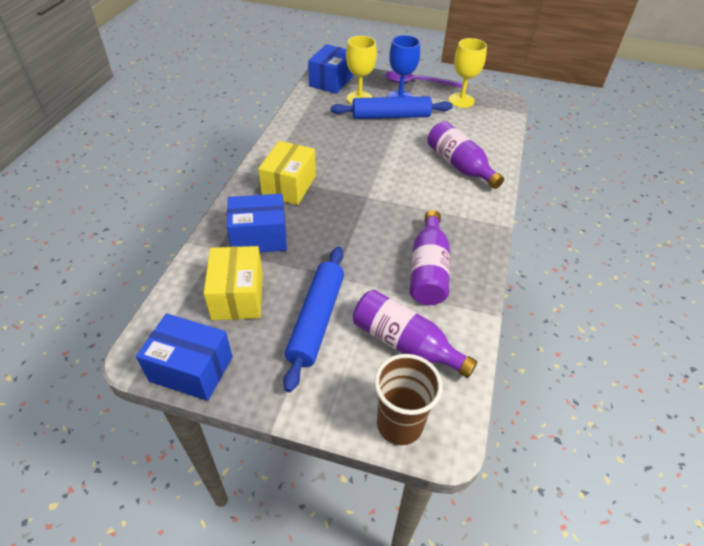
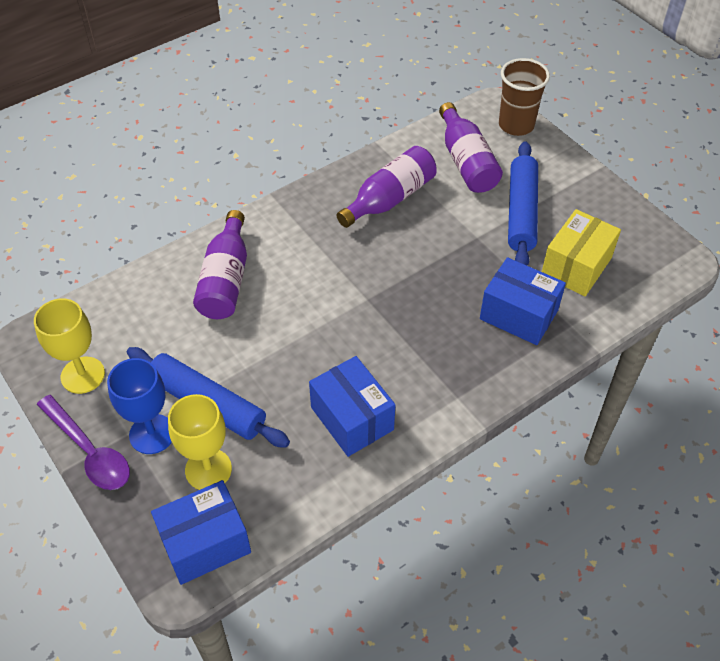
camera: 140 degrees left, 5 degrees up
(191, 369) = (645, 229): blue box -> blue box (352, 418)
(289, 186) = (439, 363): yellow box -> none
(316, 320) = (521, 212): blue rolling pin -> blue rolling pin turned 45 degrees counterclockwise

